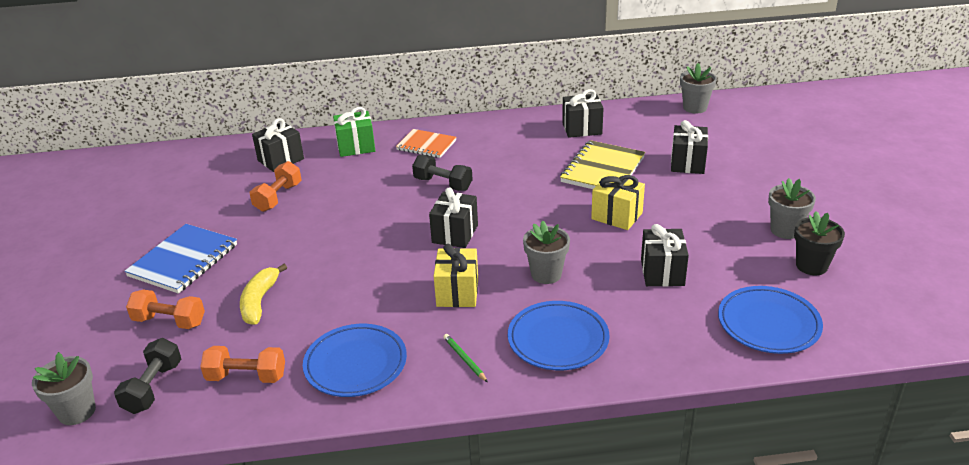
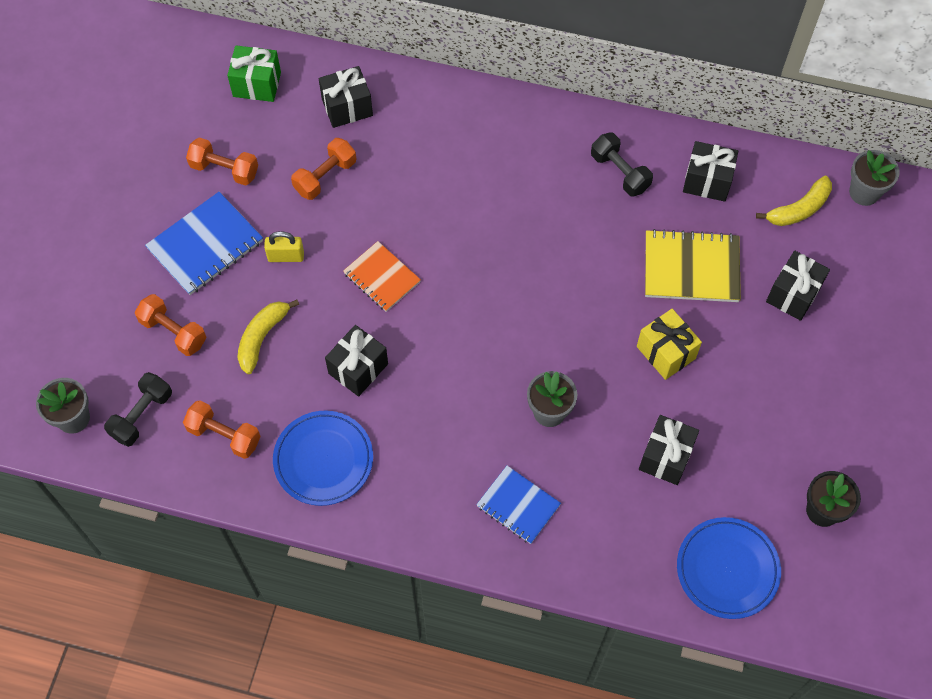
camera: 20 degrees right, 30 degrees up
(186, 215) = (224, 169): none -> orange dumbbell
(262, 248) = (286, 256): none -> yellow padlock
(356, 147) = (436, 115): green gift -> green gift (257, 84)
(426, 145) = (515, 143): orange notebook -> orange notebook (382, 278)
(443, 184) = (506, 223): black dumbbell -> black dumbbell (620, 172)
(455, 234) = (485, 312): black gift -> black gift (358, 369)
(457, 292) = (452, 402): yellow gift -> none
(465, 359) = (423, 494): green pencil -> none
(558, 340) = (518, 506): blue plate -> blue notebook
(602, 170) = (691, 268): yellow notebook -> yellow notebook turned 45 degrees clockwise
(657, 125) = (799, 209): none -> yellow banana
(785, 230) = (831, 448): grey flower pot -> none

